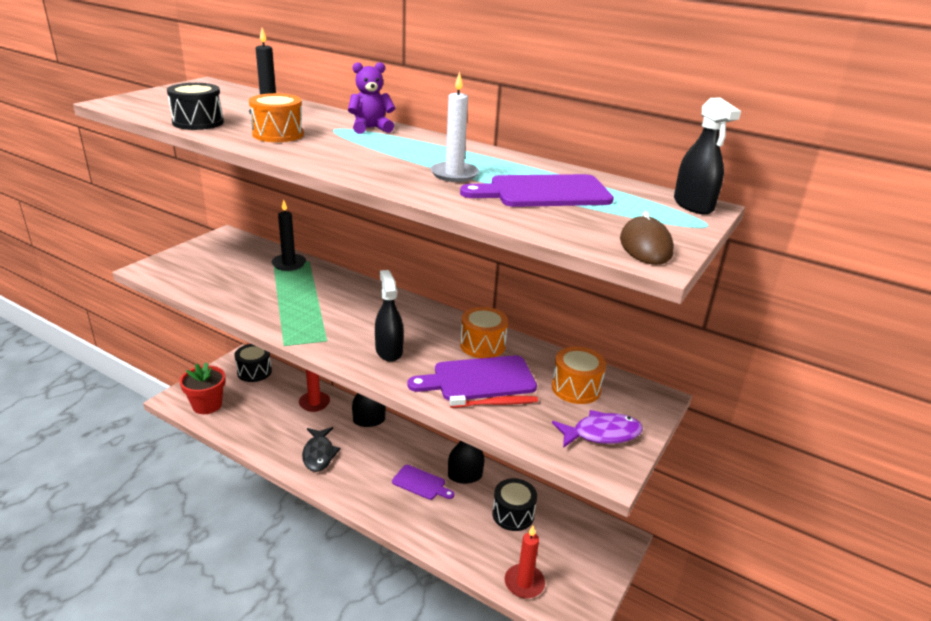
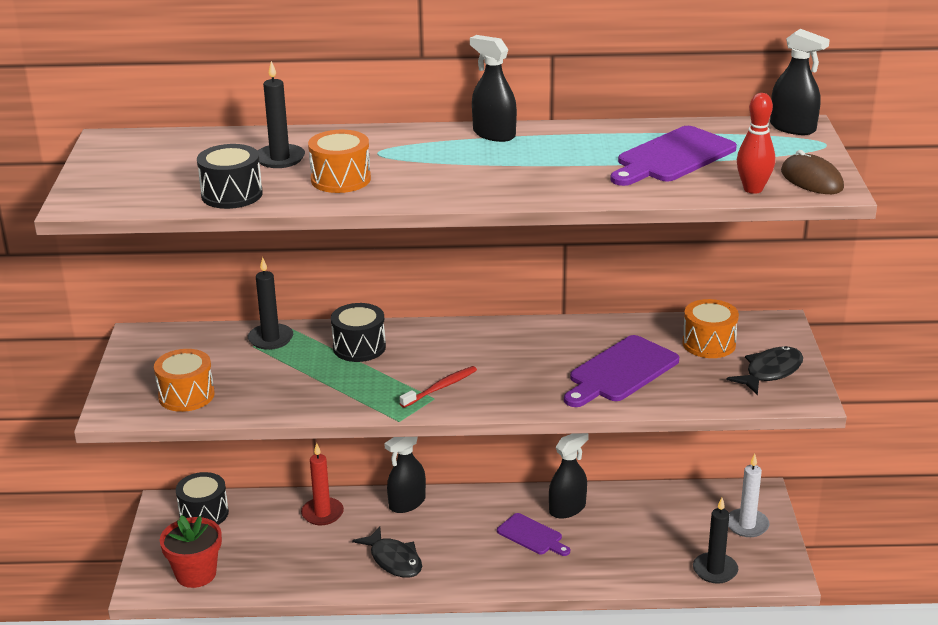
camera: 30 degrees left, 0 degrees up
(371, 128) = (410, 140): purple teddy bear -> none
(389, 351) = (507, 382): black spray bottle -> black spray bottle (494, 134)
(421, 483) = (532, 536): purple cutting board -> purple cutting board turned 45 degrees clockwise
(454, 174) = (576, 165): white candle -> white candle (747, 525)
(482, 345) = (584, 340): orange drum -> orange drum (186, 395)
(495, 403) = (660, 386): red toothbrush -> red toothbrush (440, 388)
(513, 514) = (648, 520): black drum -> black drum (359, 347)
(524, 583) = (715, 570): red candle -> black candle
(574, 235) = (753, 189): none -> red bowling pin
(602, 434) = (770, 372): purple fish -> black fish

